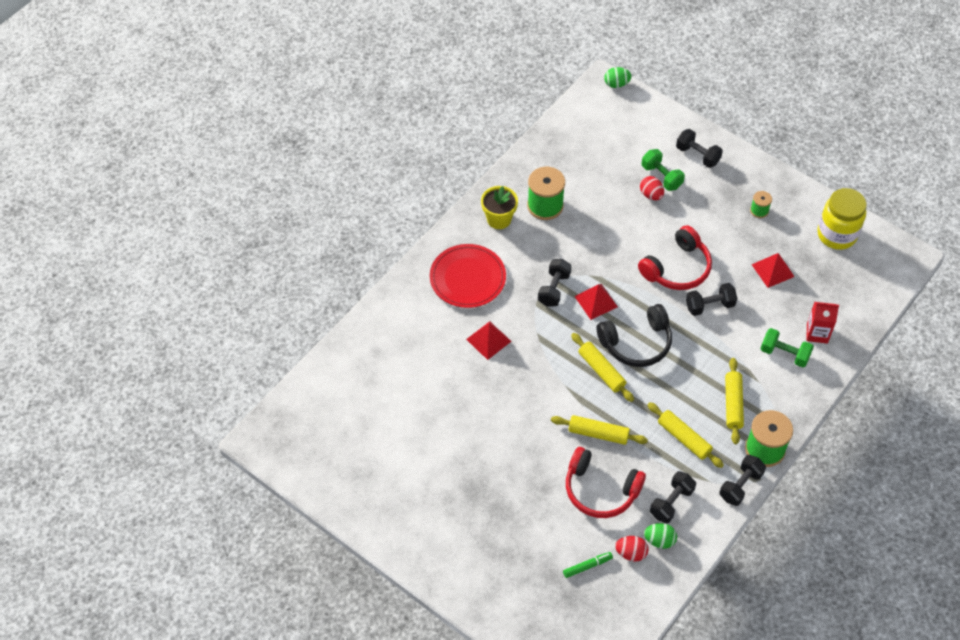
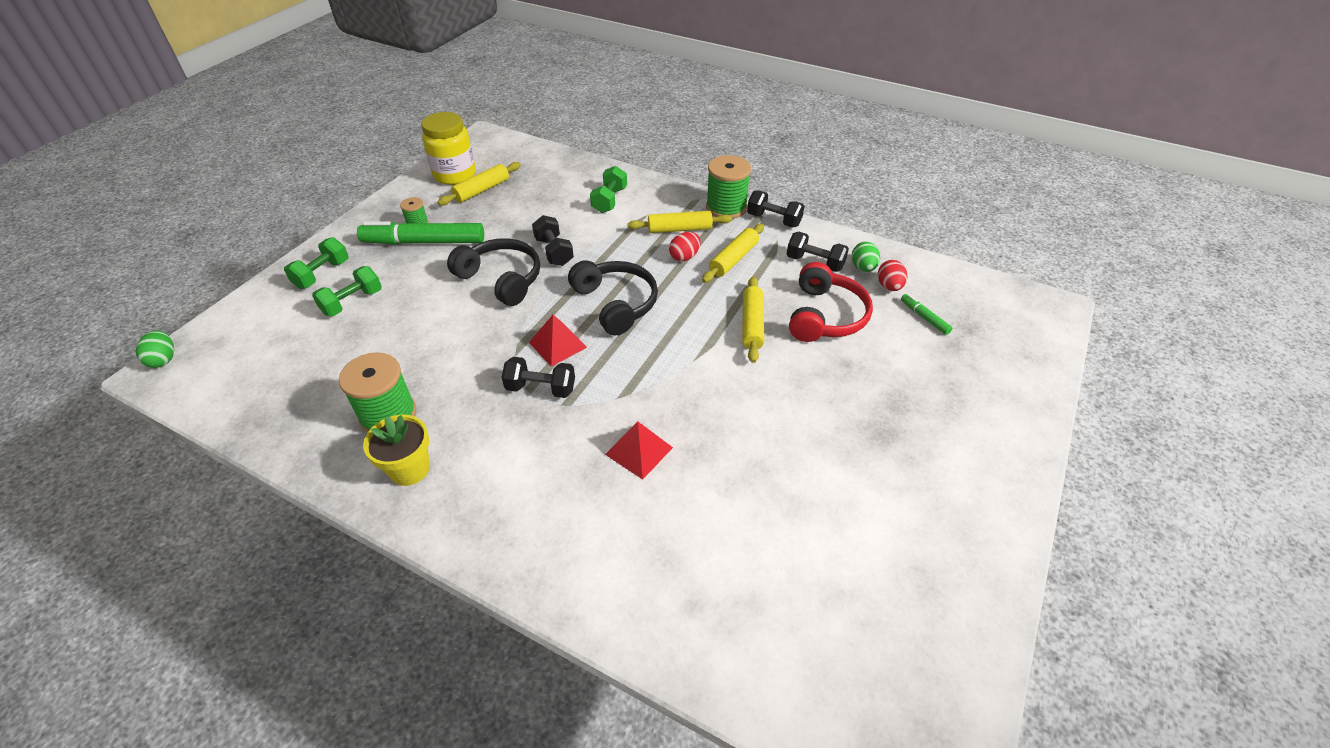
camera: 100 degrees left, 10 degrees down
(467, 278) = (527, 494): red plate -> none
(601, 370) = (662, 330): yellow rolling pin -> yellow rolling pin (482, 190)
(651, 195) = (382, 309): red egg -> red egg (684, 257)
(677, 268) = (501, 279): red headphones -> black headphones
(697, 155) = (322, 274): black dumbbell -> green dumbbell
(733, 216) = (424, 242): none -> green marker
(773, 270) = (502, 211): red pyramid -> none
(817, 333) = (580, 182): red carton -> none

